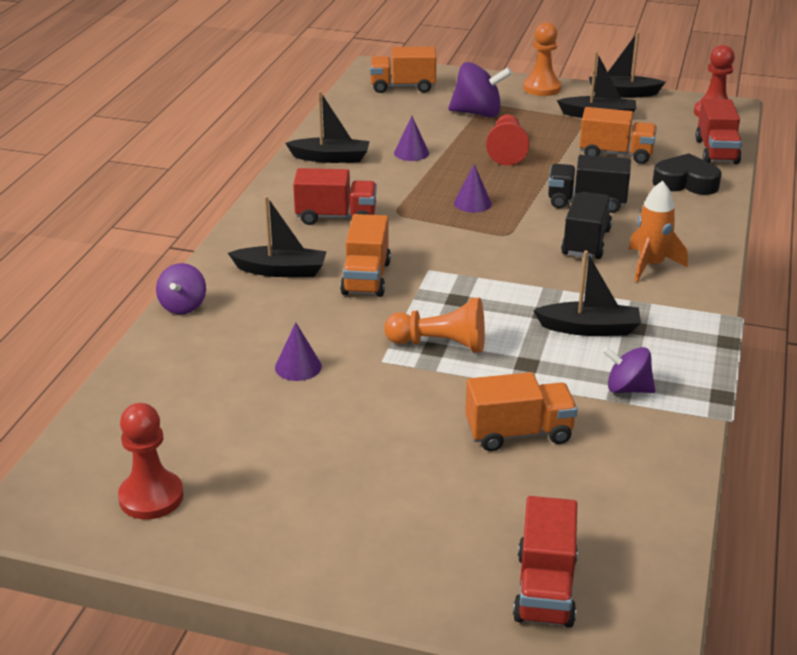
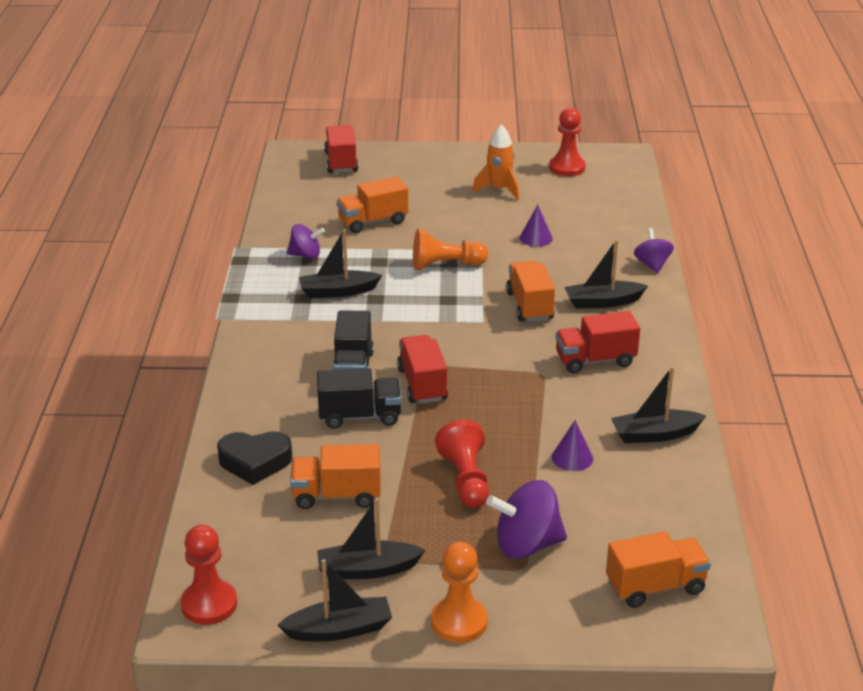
camera: 165 degrees right, 0 degrees up
(472, 203) = (474, 397): purple cone -> none
(651, 265) = (291, 353): orange rocket -> orange rocket (499, 190)
(716, 151) = (214, 521): red truck -> red truck (422, 384)

